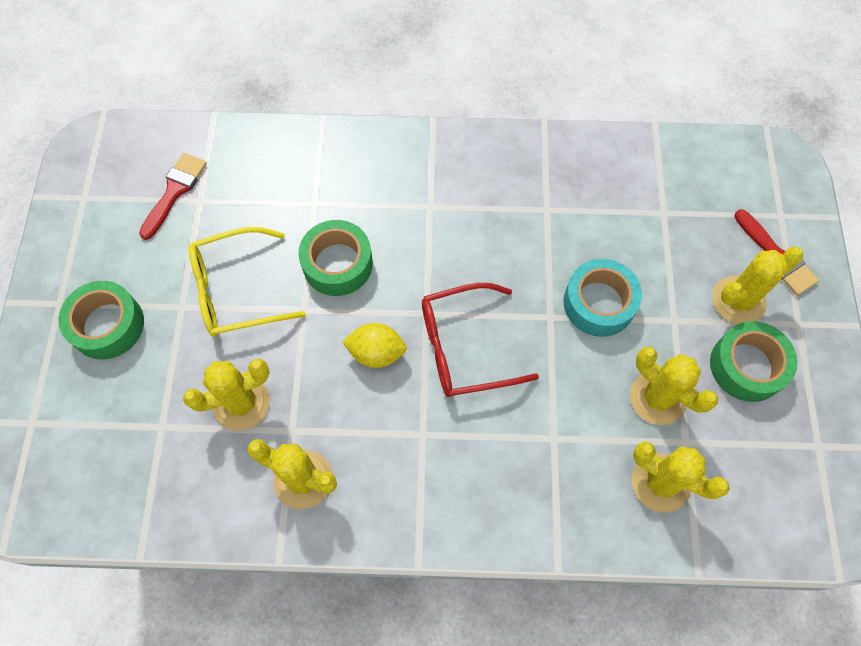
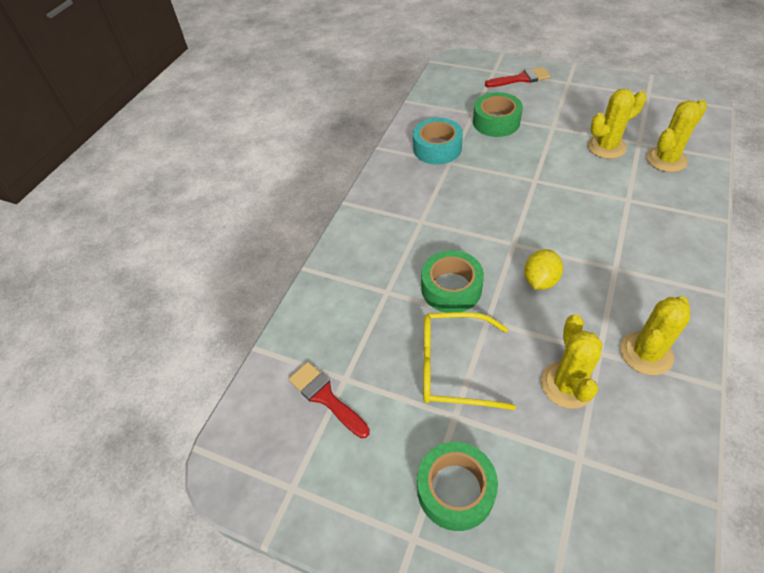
camera: 65 degrees left, 15 degrees down
(236, 290) = (452, 367): yellow glasses -> yellow glasses turned 90 degrees clockwise
(463, 347) = (548, 229): red glasses -> none
(599, 303) = (531, 155): turquoise tape -> turquoise tape (437, 148)
(738, 300) = (546, 99): yellow cactus -> none
(747, 366) = (591, 107): green tape -> green tape (496, 122)

